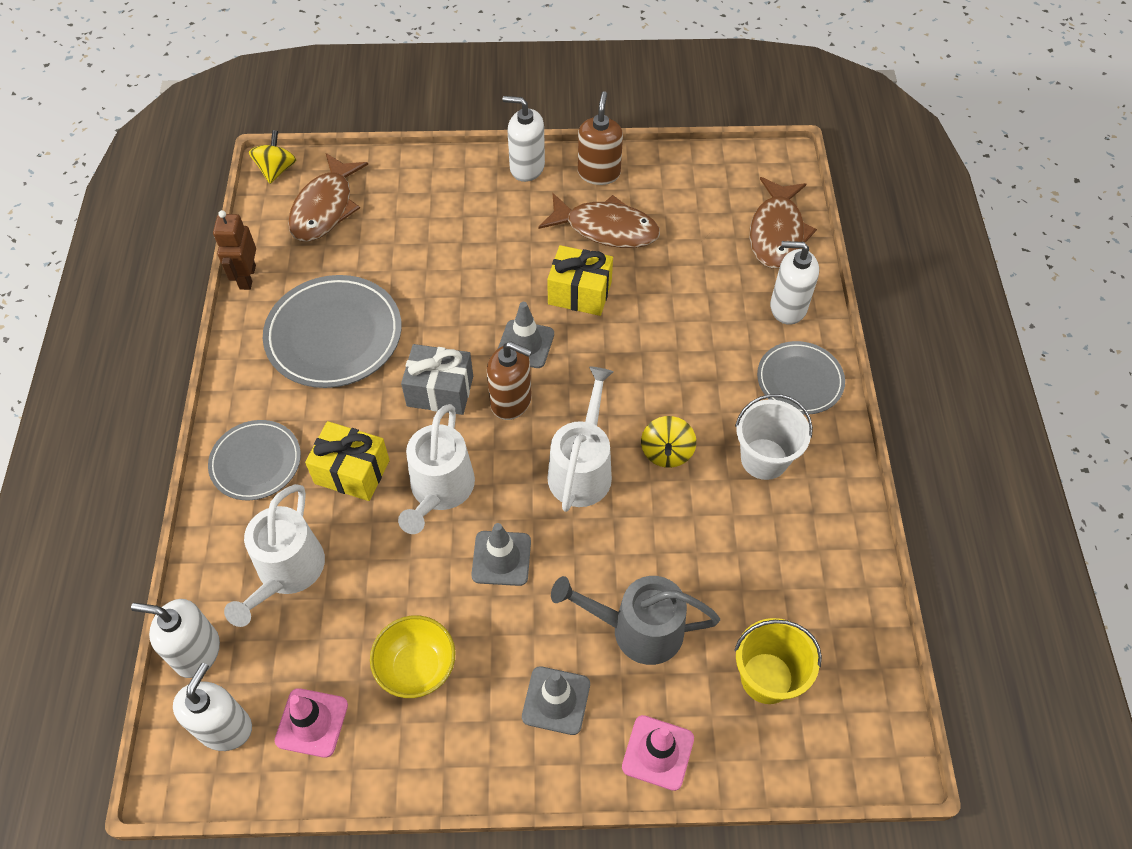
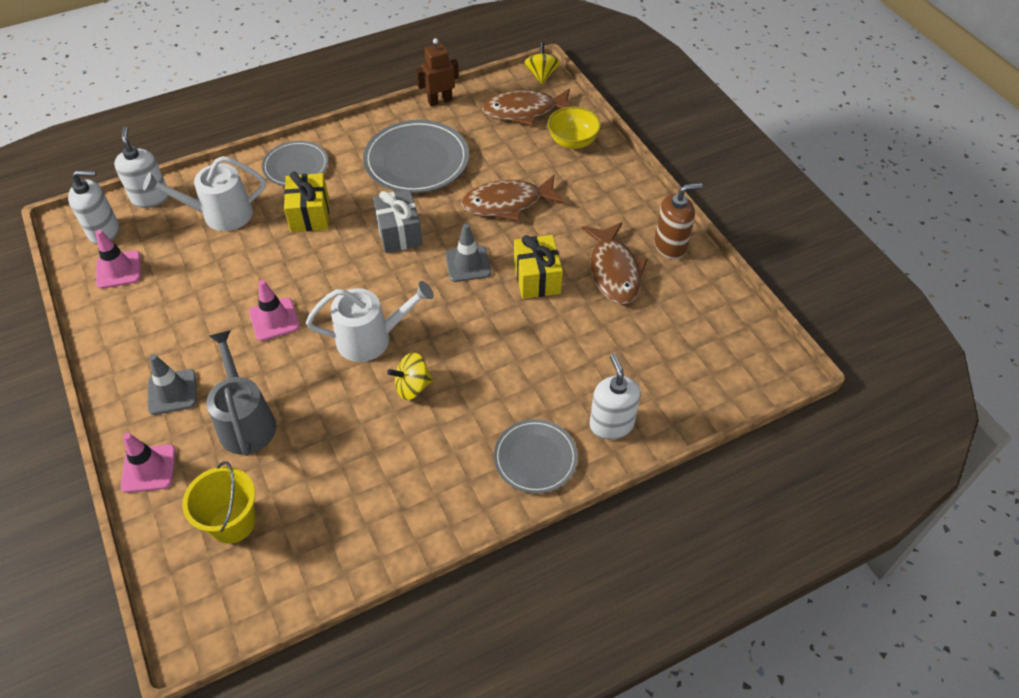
camera: 65 degrees right, 5 degrees down
(276, 170) = (541, 75): yellow spinning top -> yellow spinning top turned 75 degrees counterclockwise
(417, 667) = (173, 306): yellow bowl -> yellow bowl (572, 141)
(440, 490) = (316, 265): white watering can -> none
(501, 558) = (274, 319): grey traffic cone -> pink traffic cone
(511, 401) = (411, 275): brown soap dispenser -> none
(527, 167) = (643, 201): white soap dispenser -> none
(764, 459) = (439, 456): white bucket -> none
(777, 232) = (692, 390): brown fish -> brown fish (507, 204)

